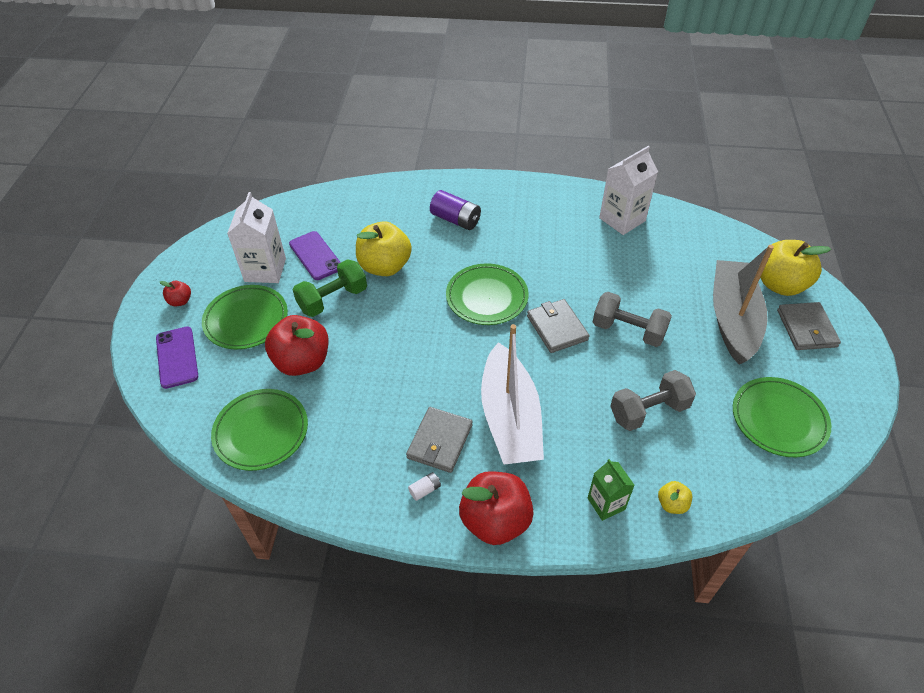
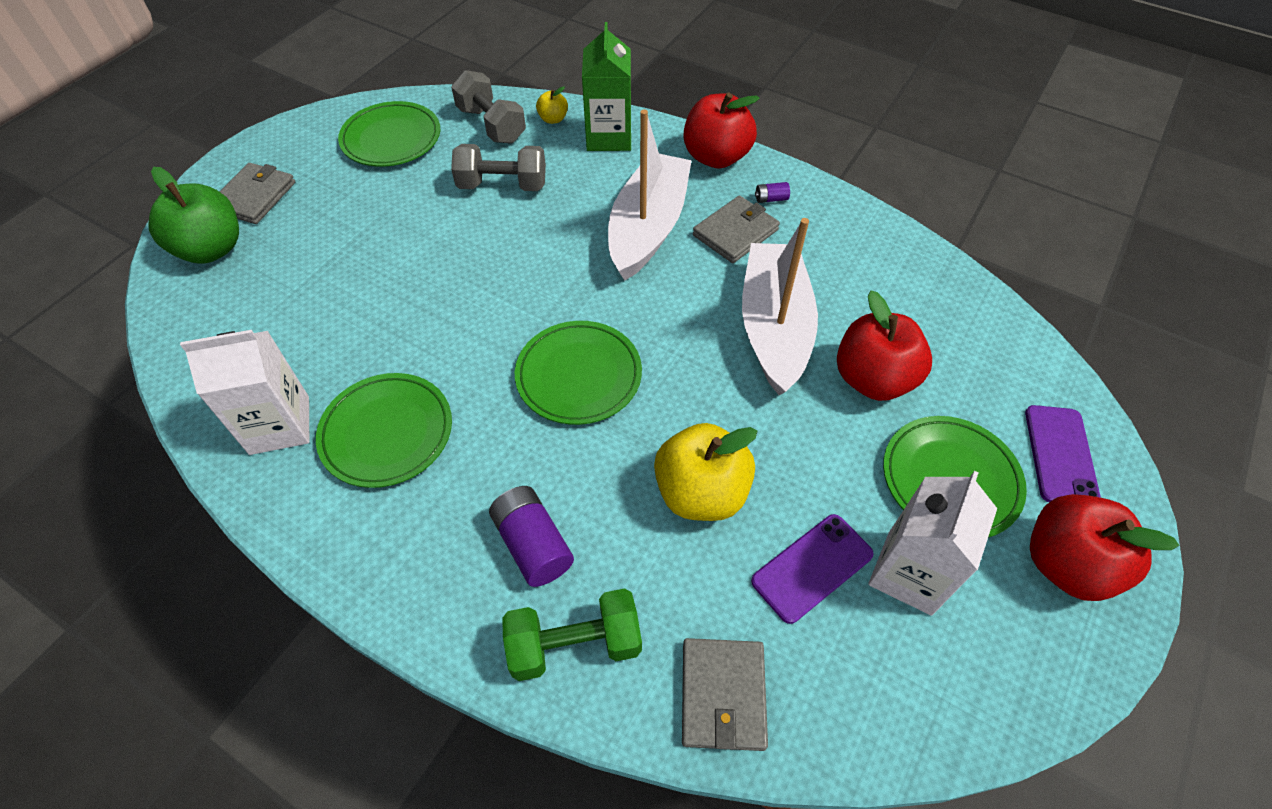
camera: 155 degrees left, 5 degrees up
(180, 301) = (1066, 564): red apple -> red apple, size x2.16
(261, 432) = (939, 311): green plate -> green plate (387, 433)
(315, 256) = (812, 567): purple phone -> purple phone turned 60 degrees clockwise
(333, 299) = (805, 462): green dumbbell -> green dumbbell (574, 644)
(379, 373) = (774, 327): none -> white boat
(425, 490) = (771, 199): white battery -> purple battery
(557, 328) = (521, 300): grey wallet -> grey wallet (723, 695)
(606, 503) = (609, 137): green carton -> green carton, size x1.62
(628, 330) = (442, 265): grey dumbbell -> grey dumbbell (491, 125)
(732, 319) = (314, 234): grey boat -> none
(780, 285) = (211, 249): yellow apple -> green apple

